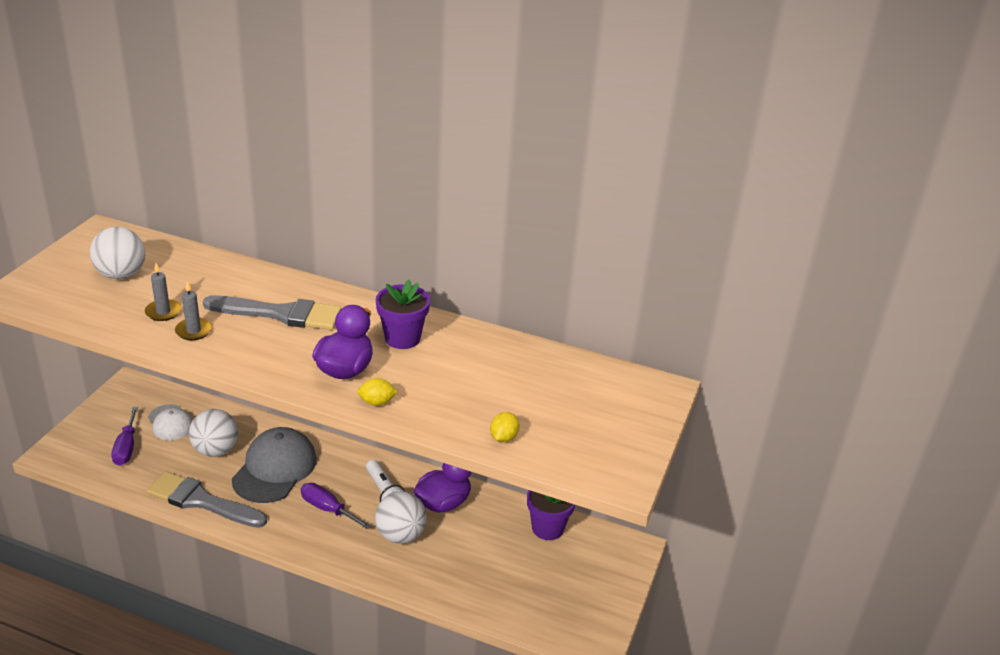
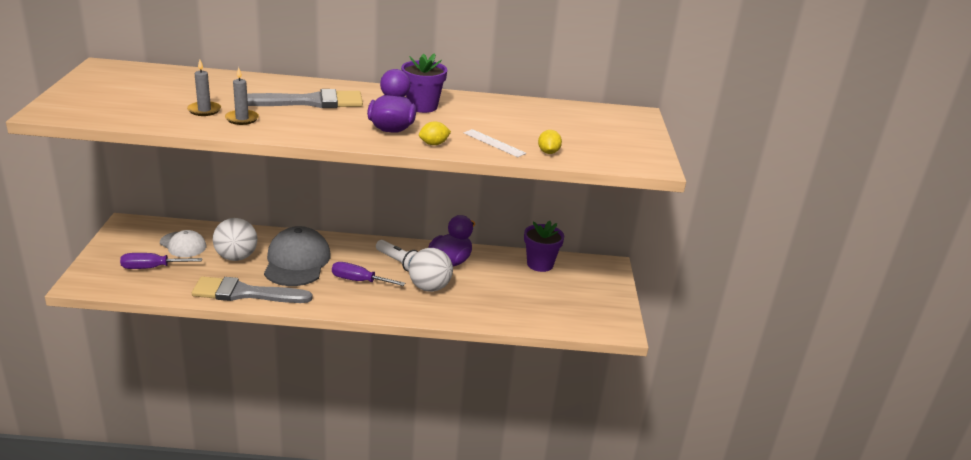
camera: 20 degrees left, 5 degrees down
(121, 275) = (145, 91): white ball -> none
(126, 448) = (152, 268): purple screwdriver -> purple screwdriver turned 105 degrees clockwise
(448, 412) = (494, 143): none -> white ruler

